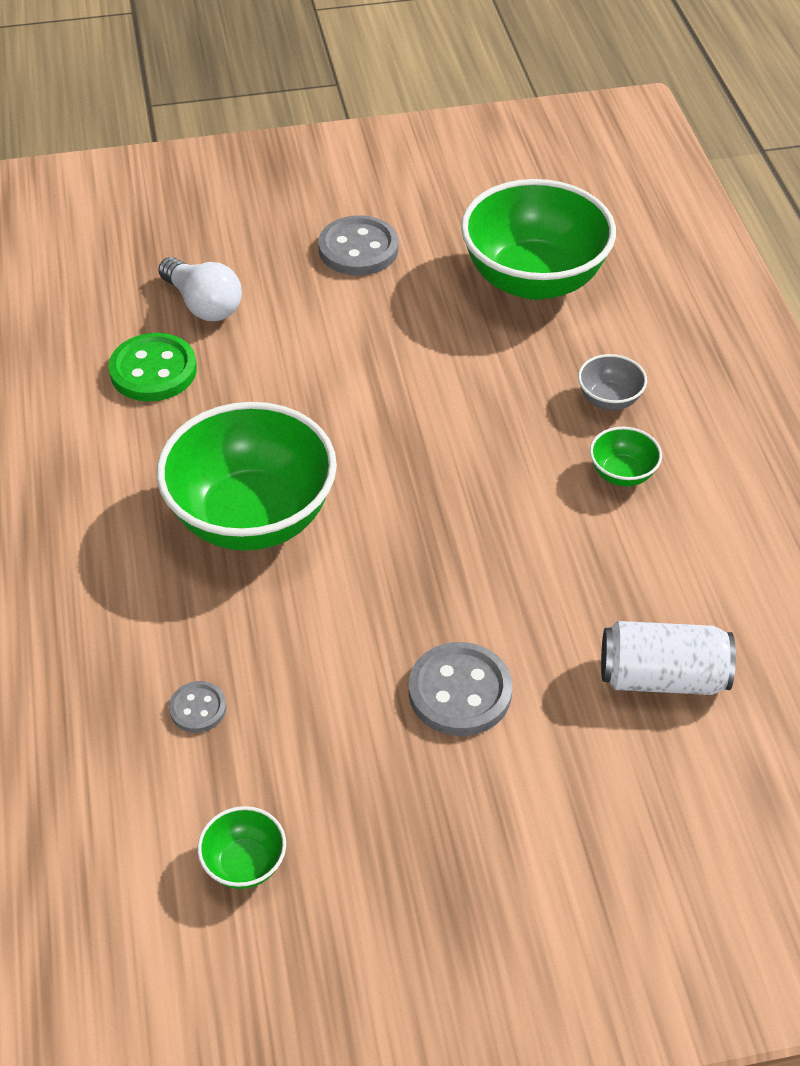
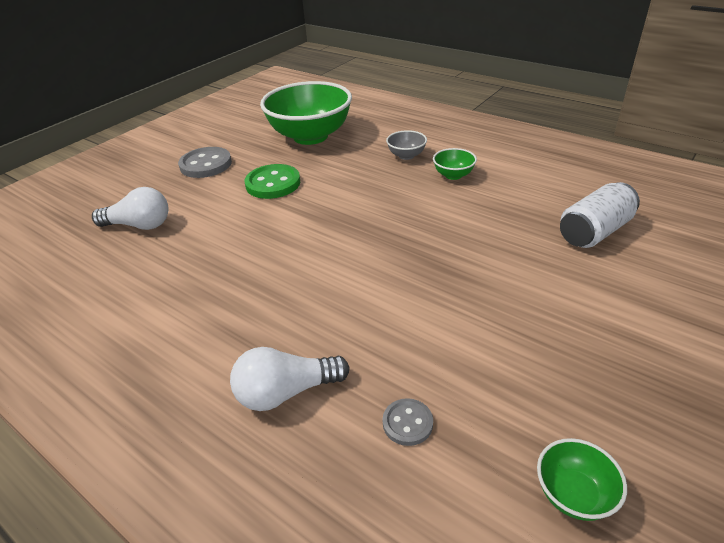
camera: 40 degrees left, 10 degrees down
(139, 603) = (286, 392): none -> white light bulb
(153, 370) = (142, 269): green button -> green button (273, 183)
(252, 517) = (299, 299): green bowl -> none
(460, 692) = (528, 300): grey button -> none

